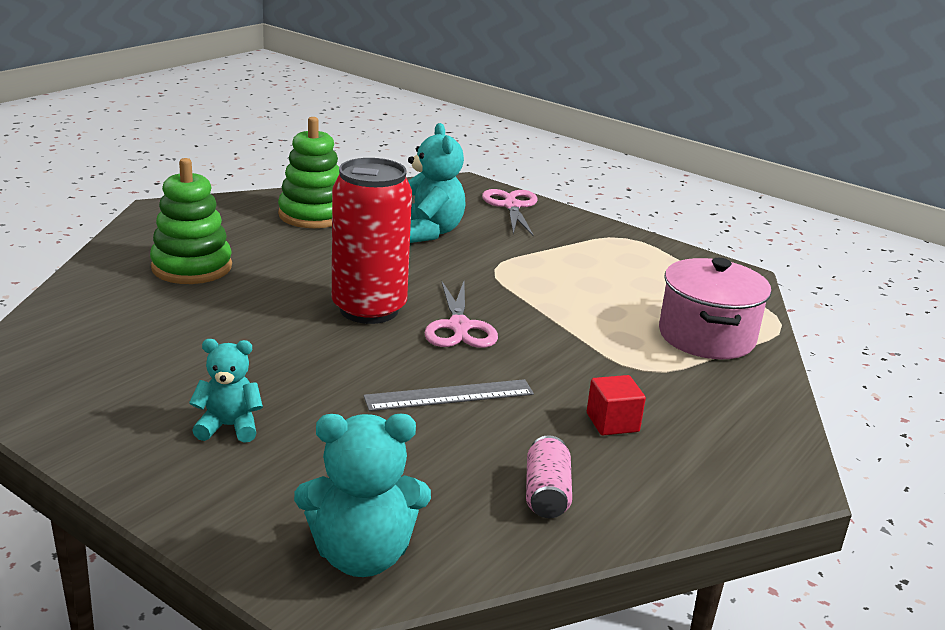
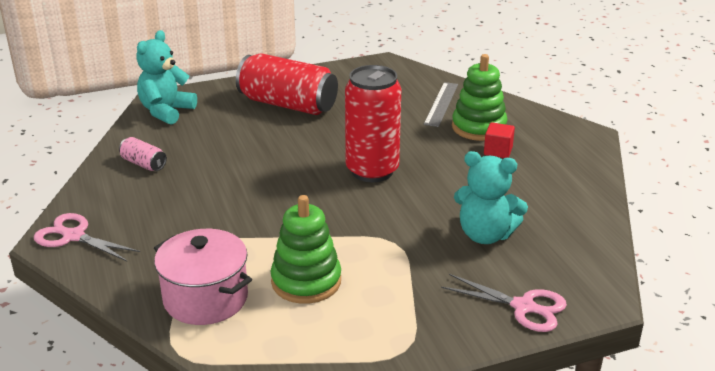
camera: 125 degrees right, 5 degrees up
(229, 427) = (287, 104): turquoise teddy bear -> red can
(313, 215) = (550, 191): green stacking toy -> green stacking toy (306, 281)
(449, 395) = (251, 166): grey ruler -> grey ruler (441, 104)
(459, 327) = (320, 195): pink scissors -> pink scissors (73, 236)
(612, 422) = (167, 207): red cube -> red cube (498, 151)

